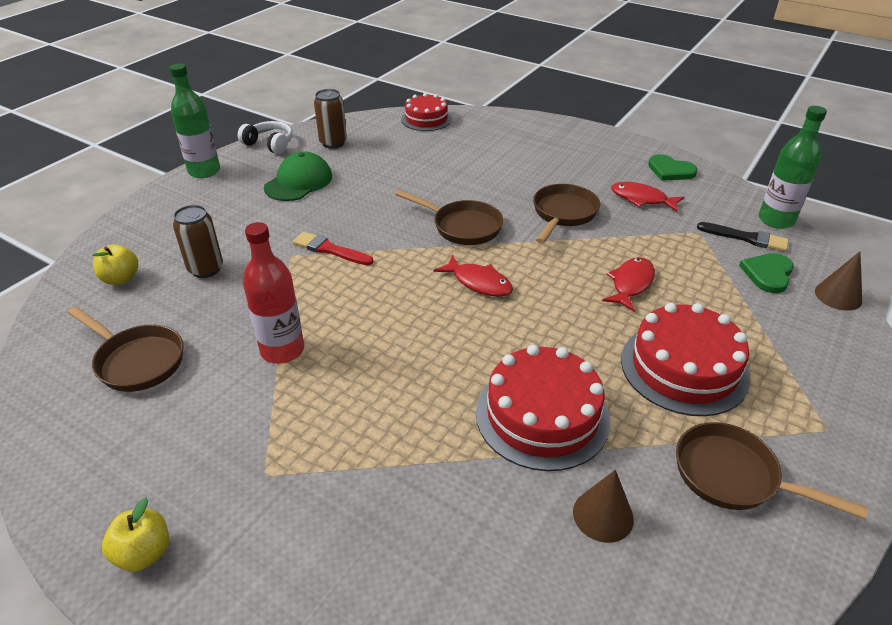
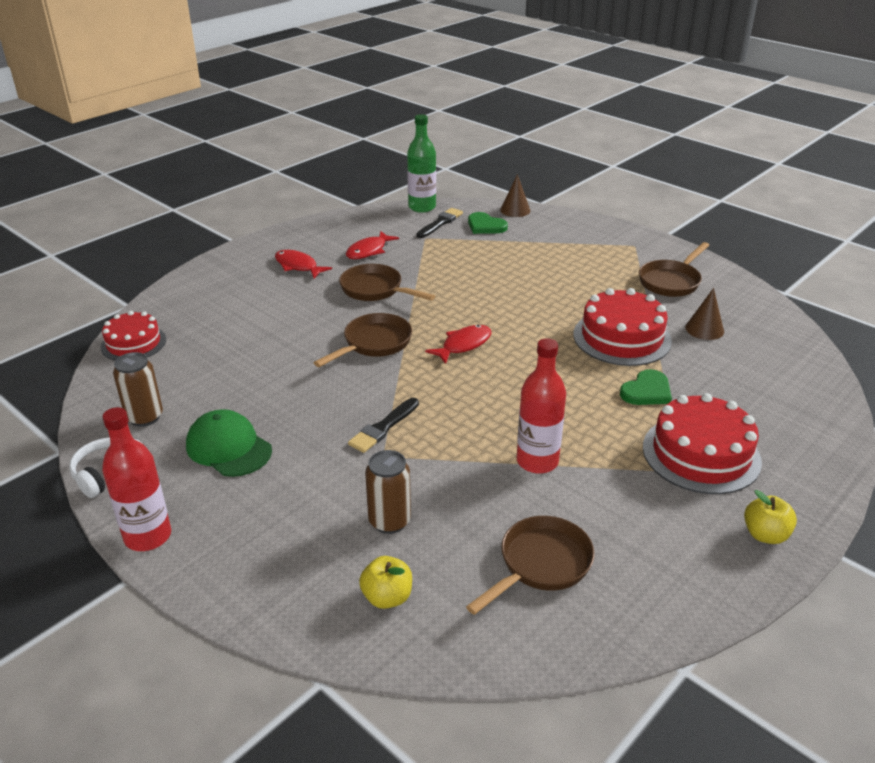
camera: 80 degrees left, 5 degrees down
(204, 171) = (148, 536): green bottle -> red bottle
(330, 249) = (383, 427): red brush -> black brush
(630, 284) = (484, 278): red fish -> red fish (298, 266)
(670, 170) = (330, 230): green heart -> green heart (647, 391)
(684, 368) = (579, 277): red cake -> red cake (701, 454)

